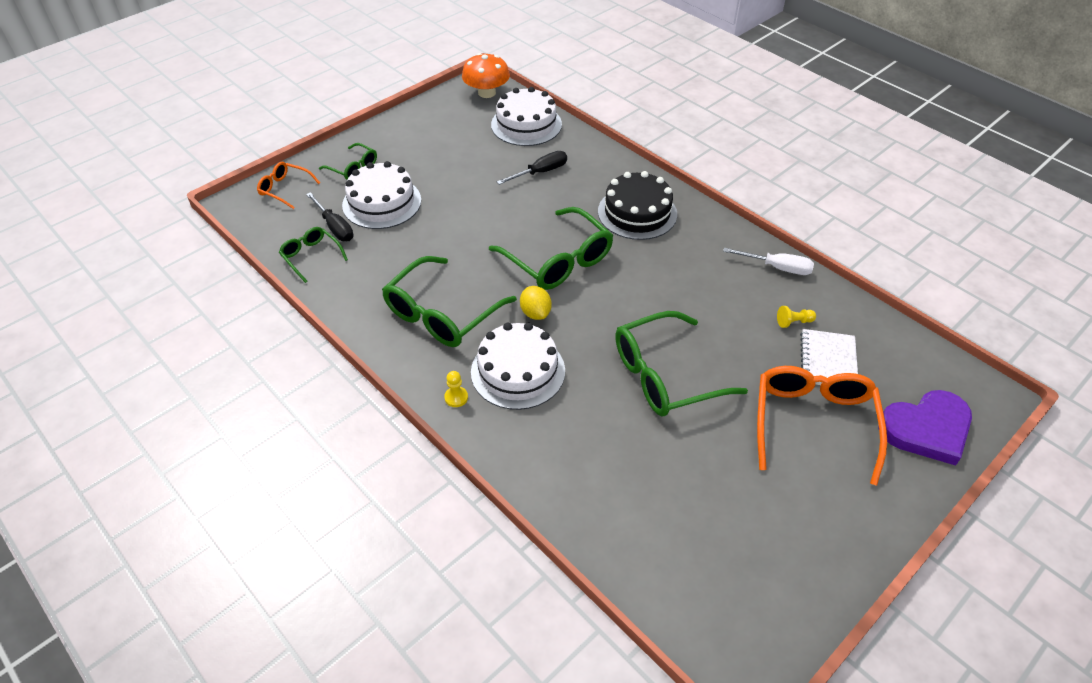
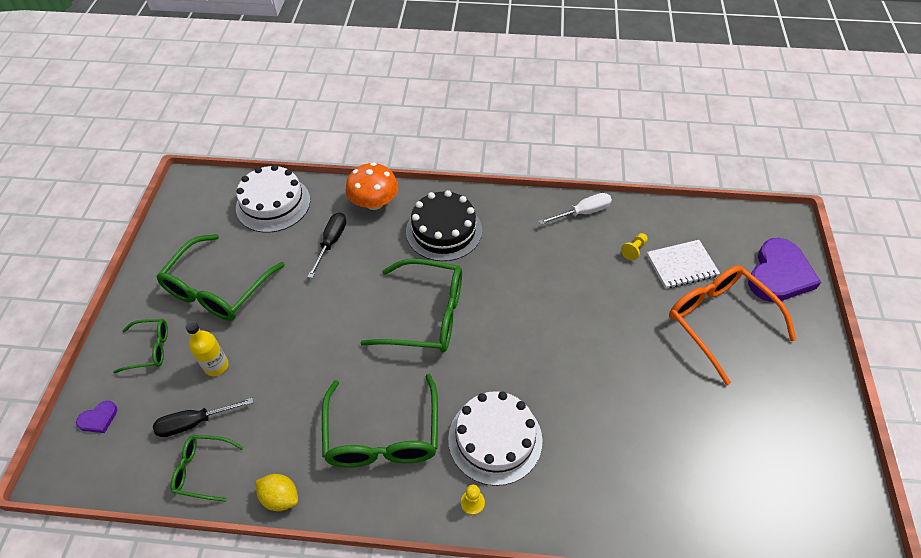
camera: 40 degrees left, 5 degrees up
(285, 189) = (98, 419): orange glasses -> purple heart
(335, 227) = (195, 422): black screwdriver -> black screwdriver turned 150 degrees clockwise
(382, 202) = (216, 366): white cake -> yellow bottle
(486, 93) = (205, 193): orange mushroom -> orange mushroom (374, 202)
(535, 313) = (456, 376): yellow lemon -> yellow lemon (280, 497)
(665, 375) = (598, 358): green glasses -> green glasses (218, 289)
(828, 361) = (681, 265): white notebook -> white notebook turned 75 degrees counterclockwise

